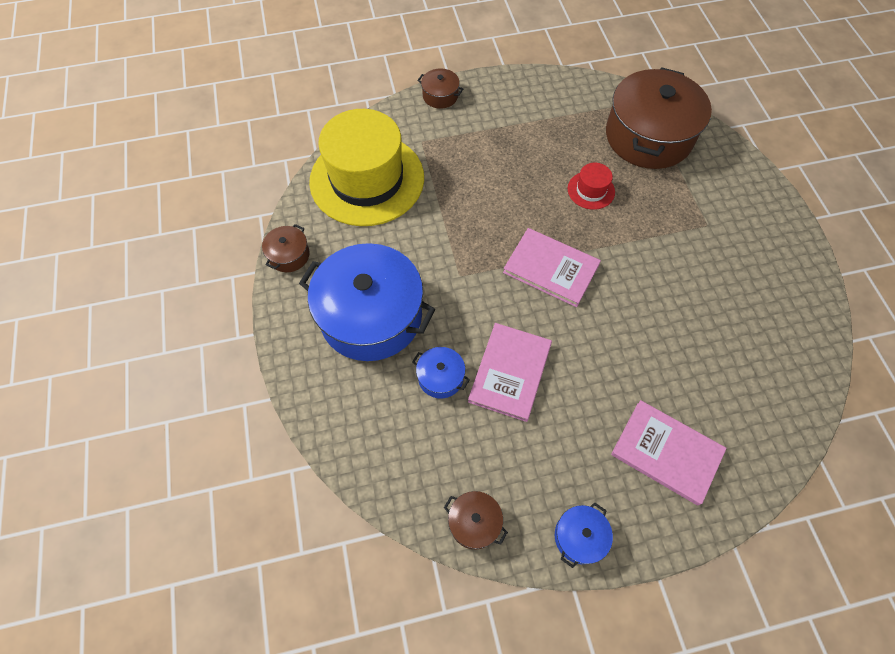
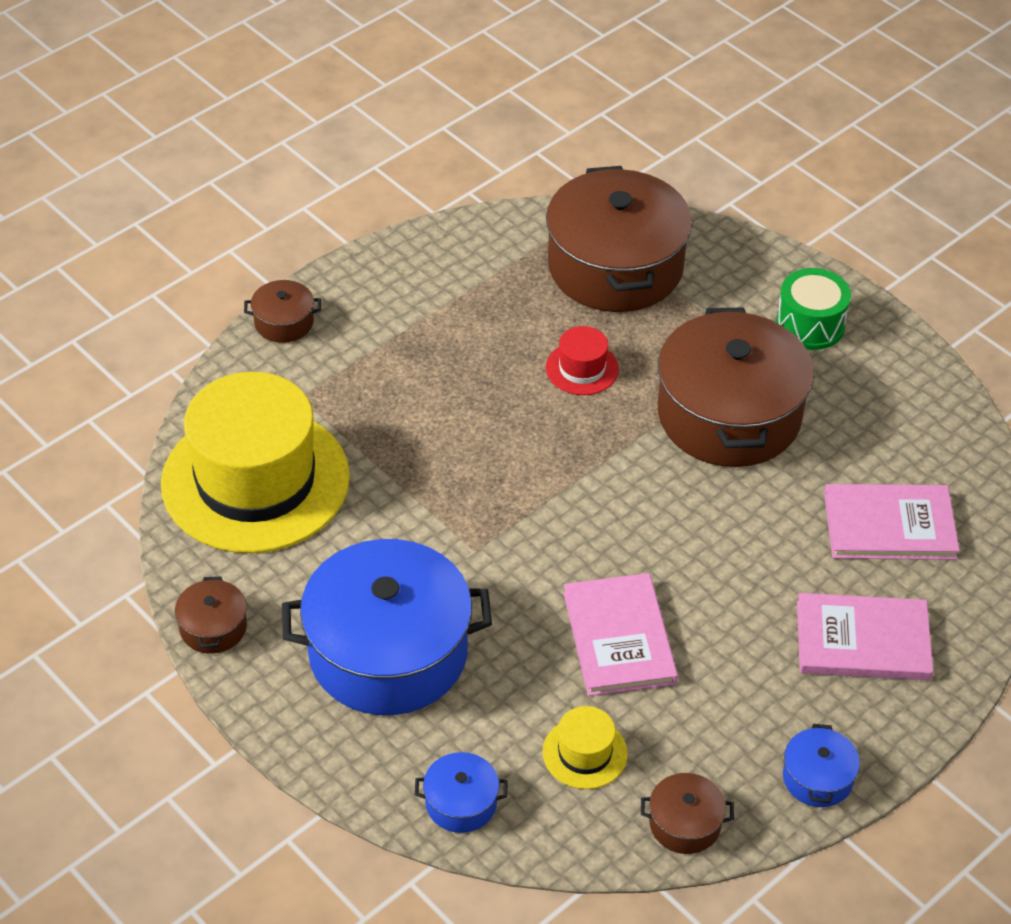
camera: 30 degrees left, 15 degrees down
(440, 377) = (533, 683): blue pot -> blue pot (461, 803)
(442, 439) = (585, 753): none -> yellow hat
(551, 269) = (591, 490): pink book -> pink book (889, 526)
(665, 258) = (729, 415): none -> brown pot
(751, 221) = (810, 325): none -> green drum

